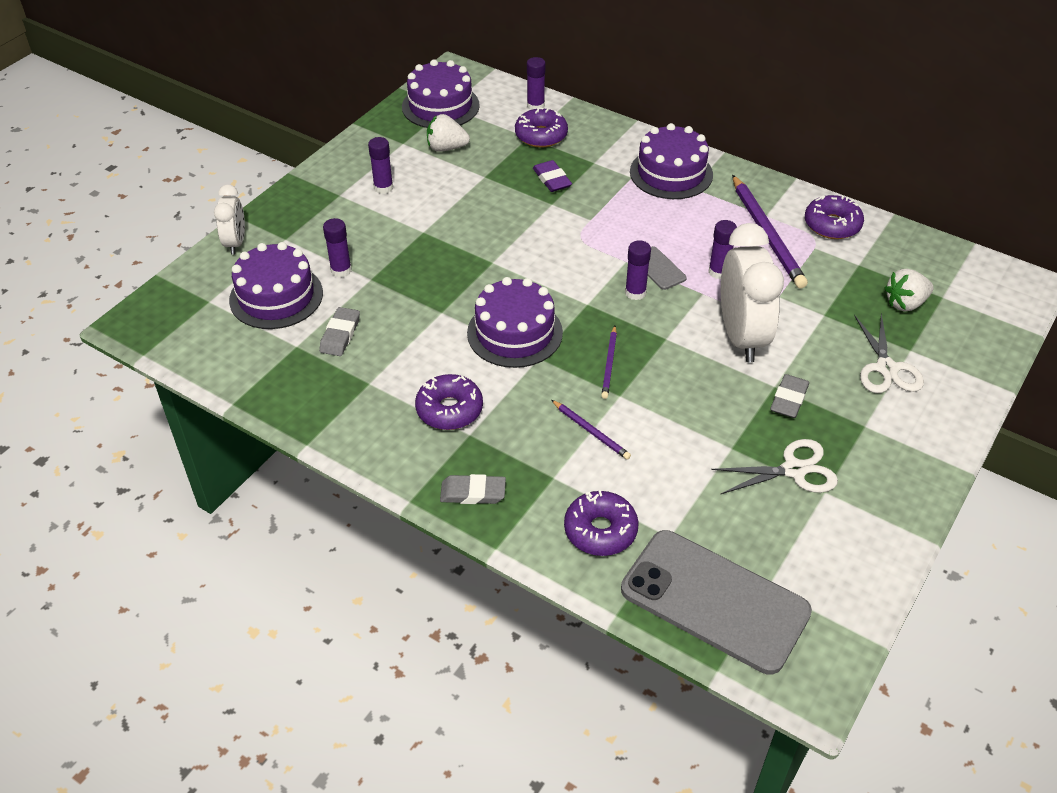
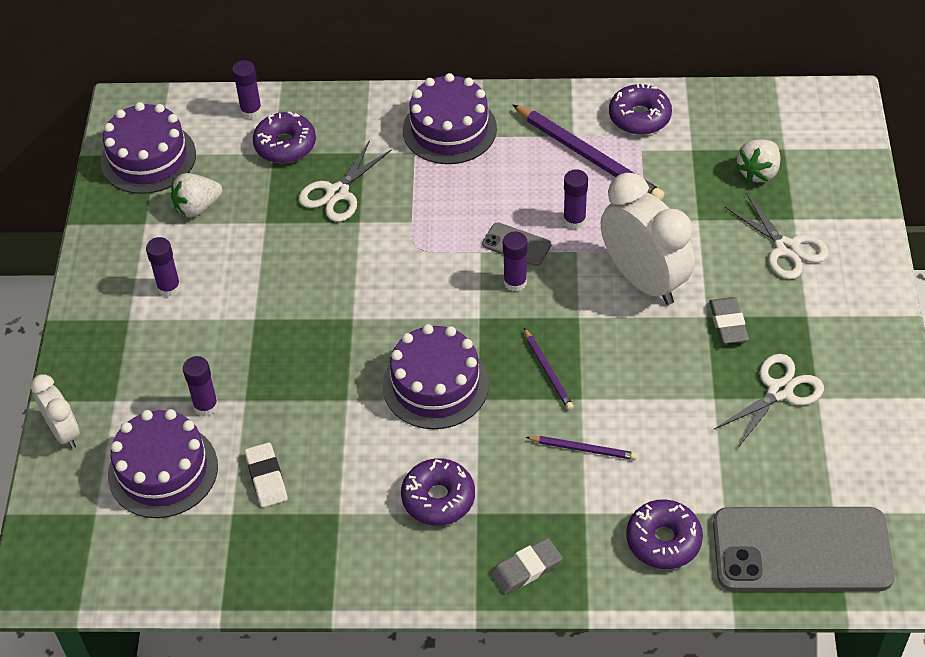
camera: 30 degrees left, 5 degrees up
(340, 335) = (266, 477): grey eraser -> white eraser
(552, 179) = (337, 193): purple eraser -> white scissors

